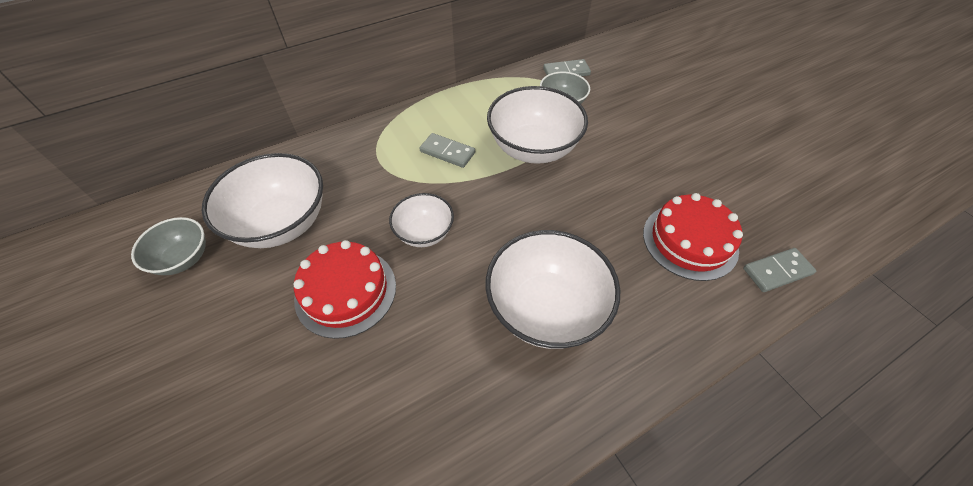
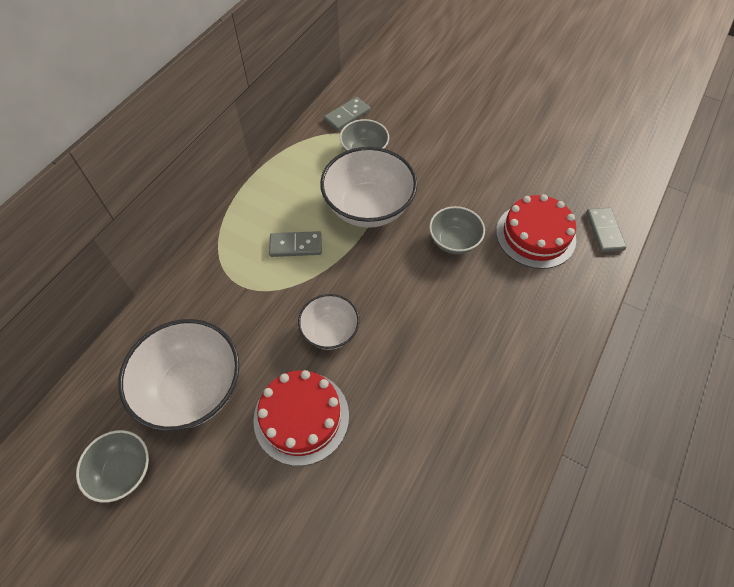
camera: 30 degrees left, 5 degrees up
(546, 308) = (467, 344): white bowl -> none
(596, 209) = (454, 241): none -> grey bowl
(777, 271) = (604, 231): grey domino -> grey domino turned 45 degrees counterclockwise

